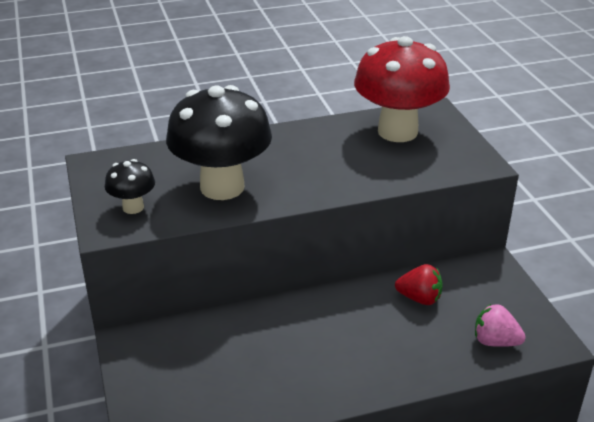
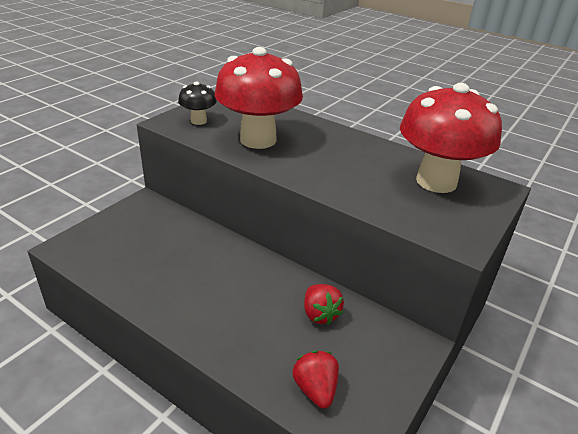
camera: 50 degrees right, 0 degrees up
(222, 187) = (258, 140): black mushroom -> red mushroom
(495, 341) = (315, 389): pink strawberry -> red strawberry

